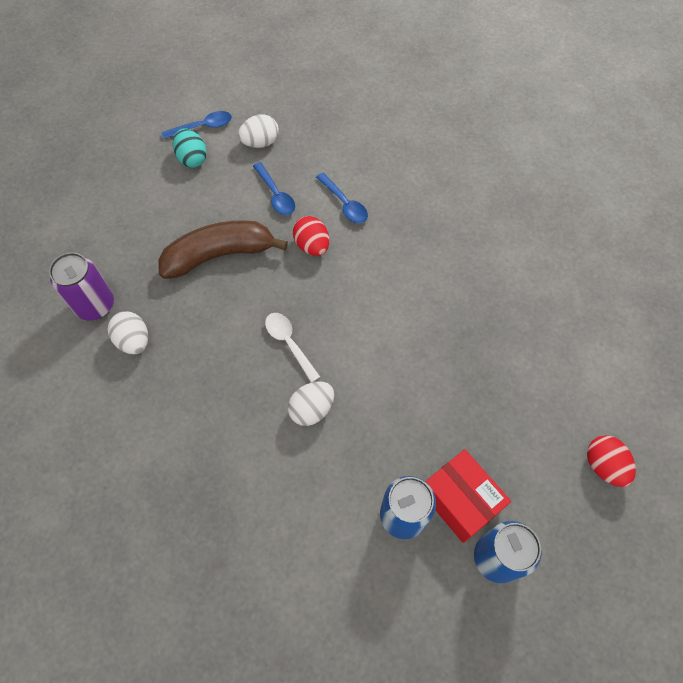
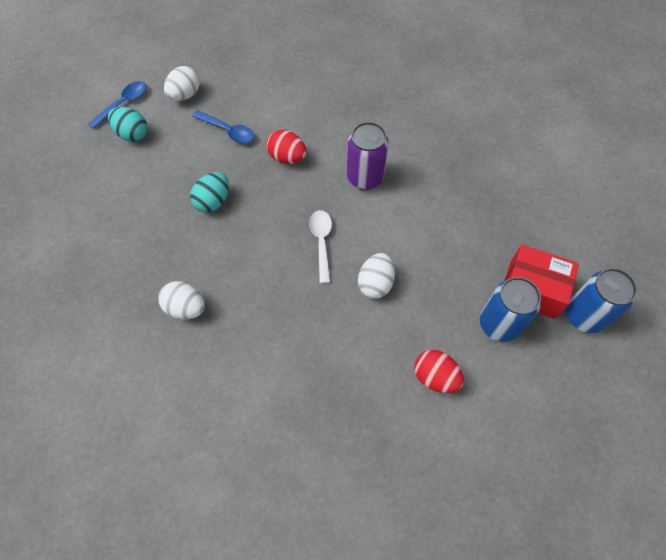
camera: 30 degrees left, 0 degrees up
(95, 305) = (128, 297): purple can -> purple can (365, 177)
(220, 255) = (213, 201): brown banana -> turquoise egg
(289, 343) = (321, 242): white spoon -> white spoon turned 60 degrees clockwise
(344, 204) = (291, 112): blue spoon -> none
(603, 465) = (611, 211): red egg -> red egg (435, 377)

